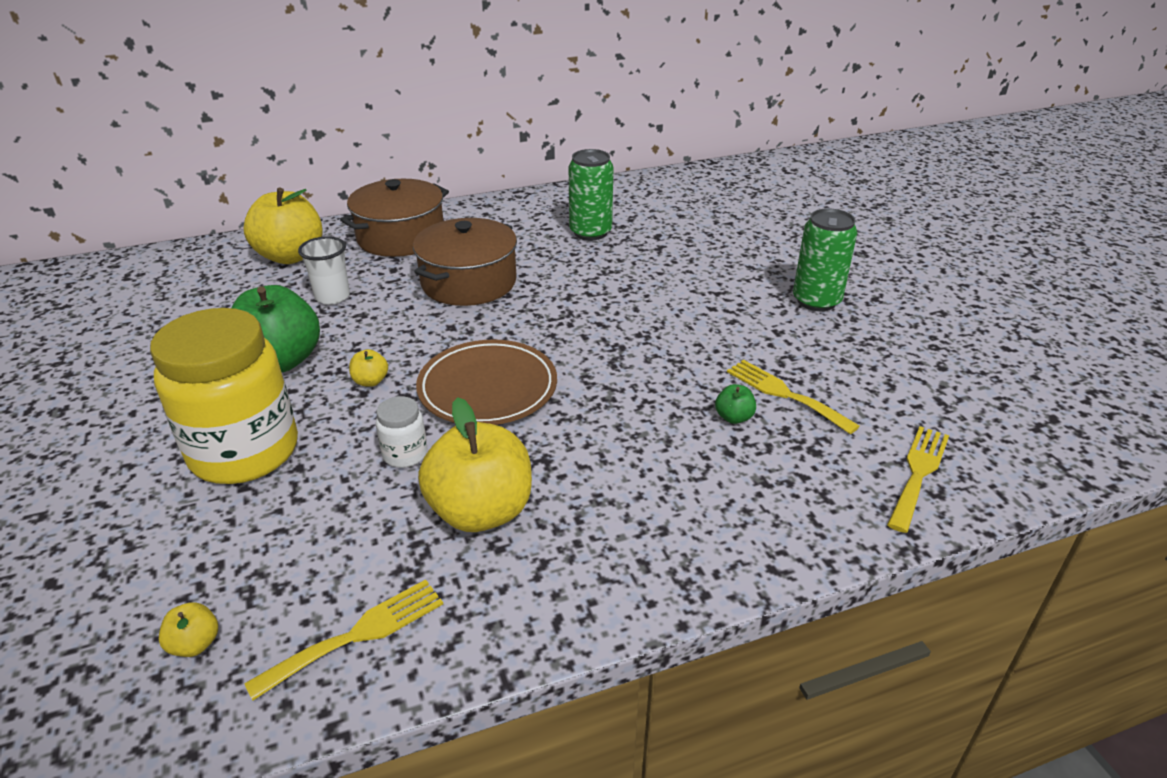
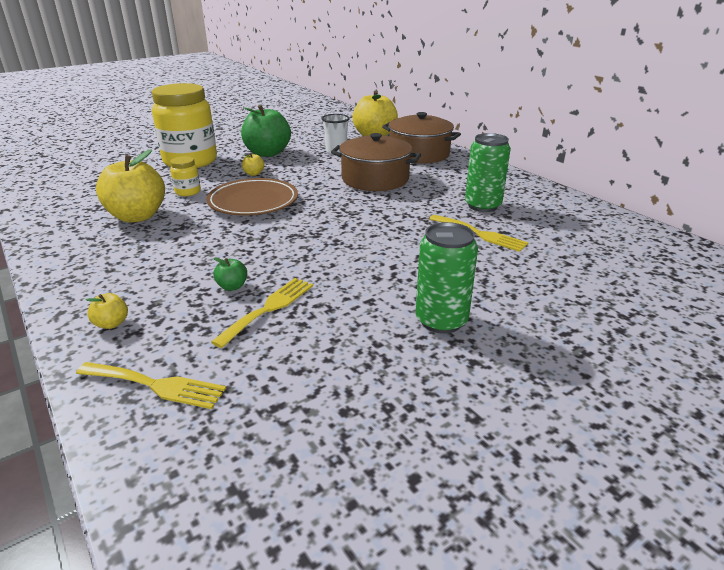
camera: 75 degrees right, 5 degrees down
(195, 644) = (66, 178): yellow apple -> yellow apple (111, 324)
(357, 635) = (57, 204): yellow fork -> yellow fork (480, 234)
(405, 454) = (188, 192): white jar -> yellow jar

